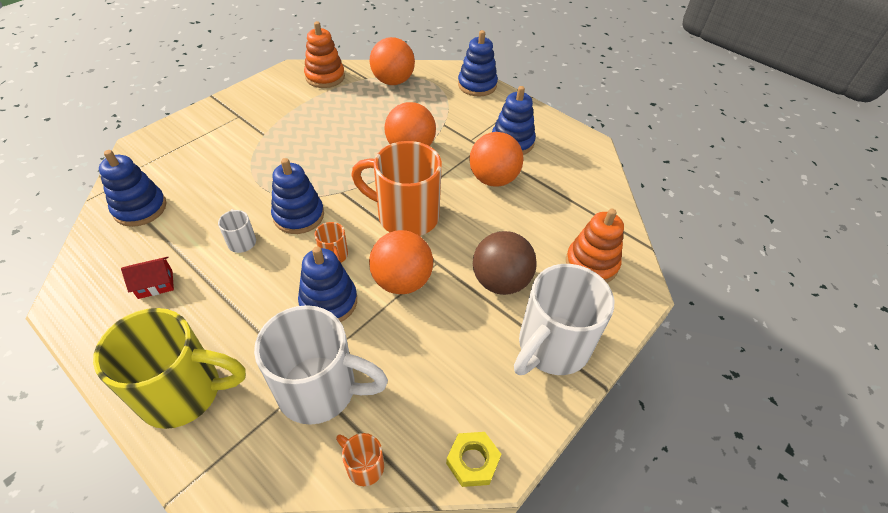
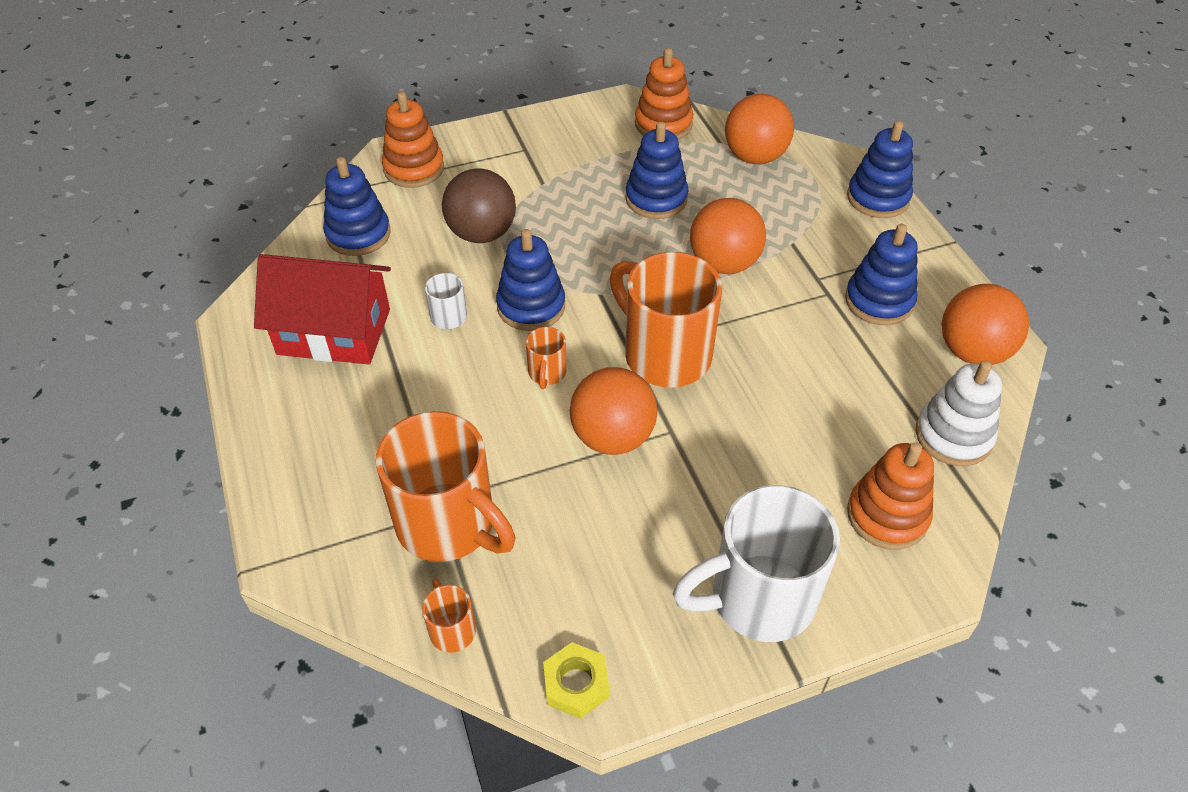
camera: 30 degrees right, 0 degrees up
(155, 284) = (334, 332): red house -> red house, size x2.29
(162, 151) = (414, 169): none -> orange stacking toy
(184, 392) = (308, 465): yellow mug -> none
(320, 389) = (449, 525): white mug -> orange mug
(329, 301) = (511, 427): blue stacking toy -> blue stacking toy (656, 199)
(493, 179) = (816, 346): orange ball -> orange ball (972, 352)
(500, 281) = (741, 488): brown ball -> brown ball (482, 233)
(597, 204) = (953, 436): none -> white stacking toy

